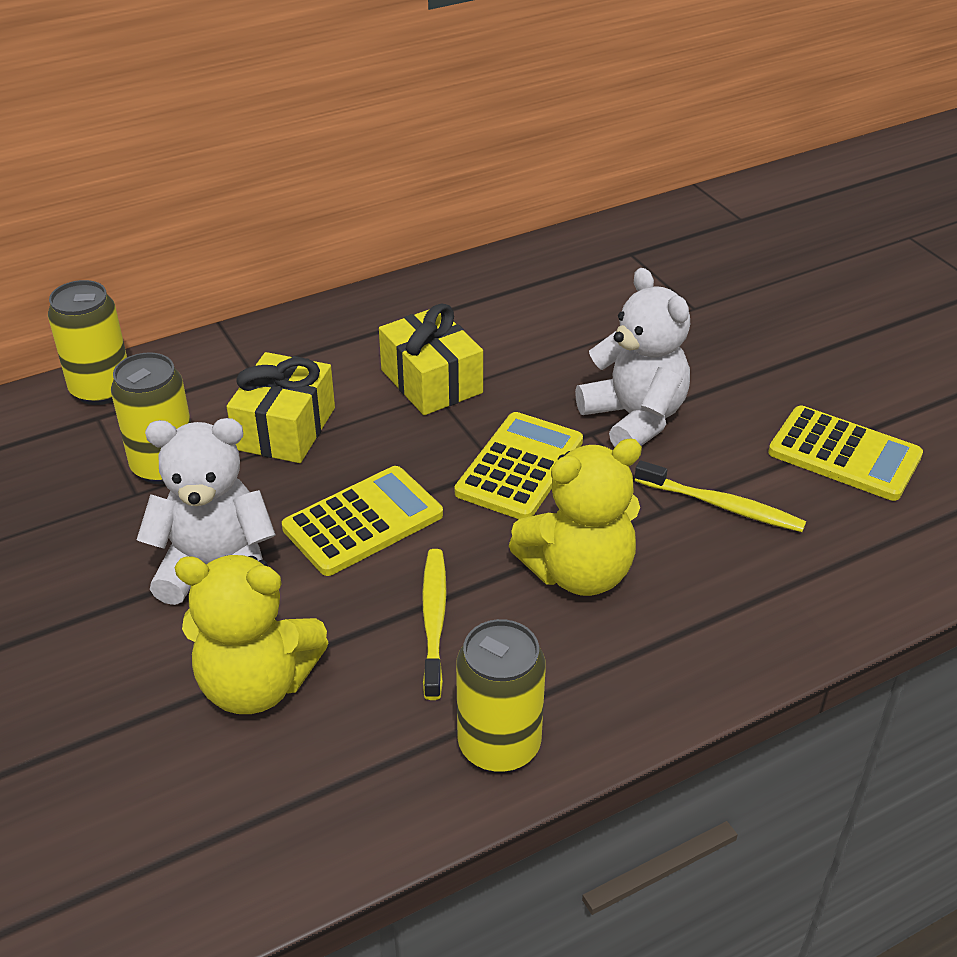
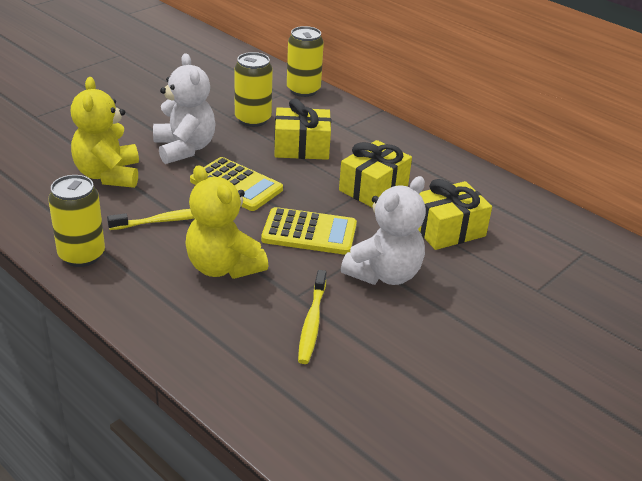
camera: 70 degrees right, 5 degrees down
(554, 341) = (448, 230): none -> yellow gift
(844, 454) = (401, 383): yellow calculator -> none

